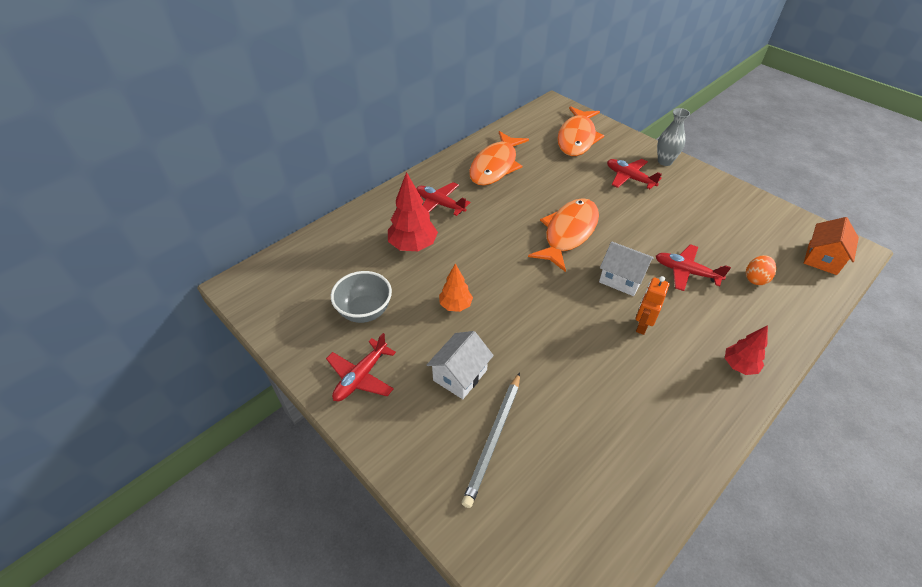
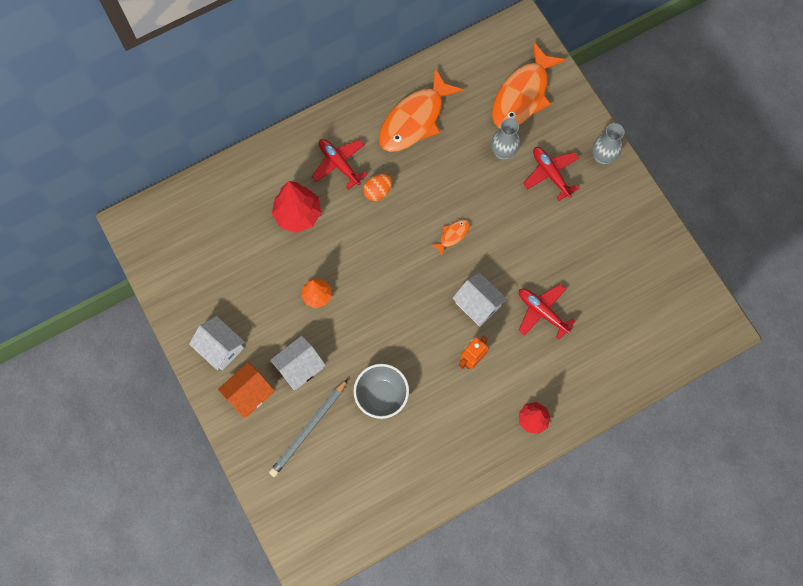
camera: 15 degrees right, 25 degrees up
(361, 377) = (220, 348): red plane -> white house
(365, 311) = (237, 282): grey bowl -> grey bowl (381, 395)
(568, 233) = (452, 235): orange fish -> orange fish, size x0.43
(581, 173) = (503, 153): none -> grey vase
(755, 278) = (603, 336): orange egg -> orange egg (378, 191)
(822, 258) = (683, 330): orange house -> orange house (249, 393)

